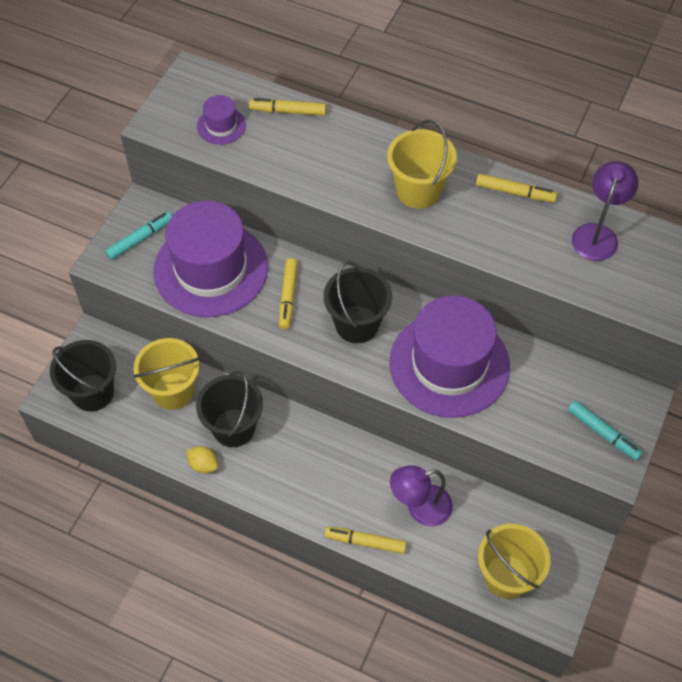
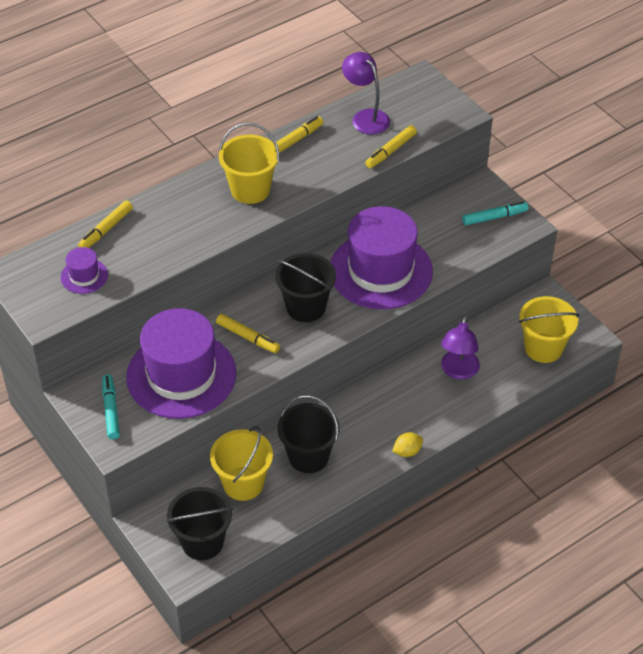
camera: 60 degrees left, 10 degrees down
(203, 465) = (328, 491): yellow lemon -> yellow lemon (407, 451)
(365, 542) = (464, 417): yellow marker -> yellow marker (390, 151)

